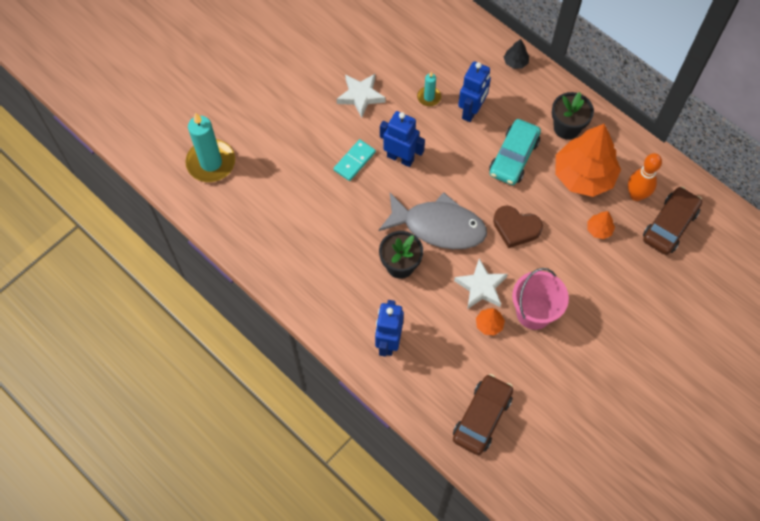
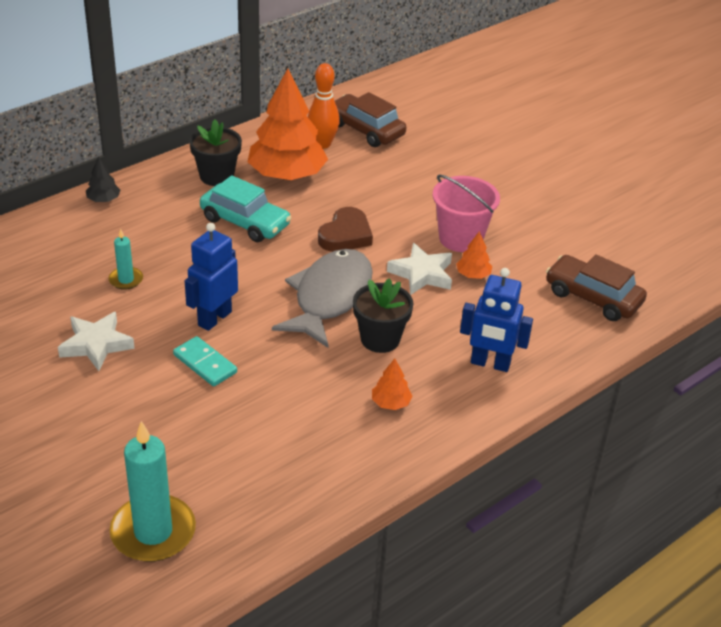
camera: 85 degrees left, 25 degrees down
(471, 111) = (163, 246): blue robot -> none
(599, 229) = (361, 176): orange tree -> orange tree (391, 403)

